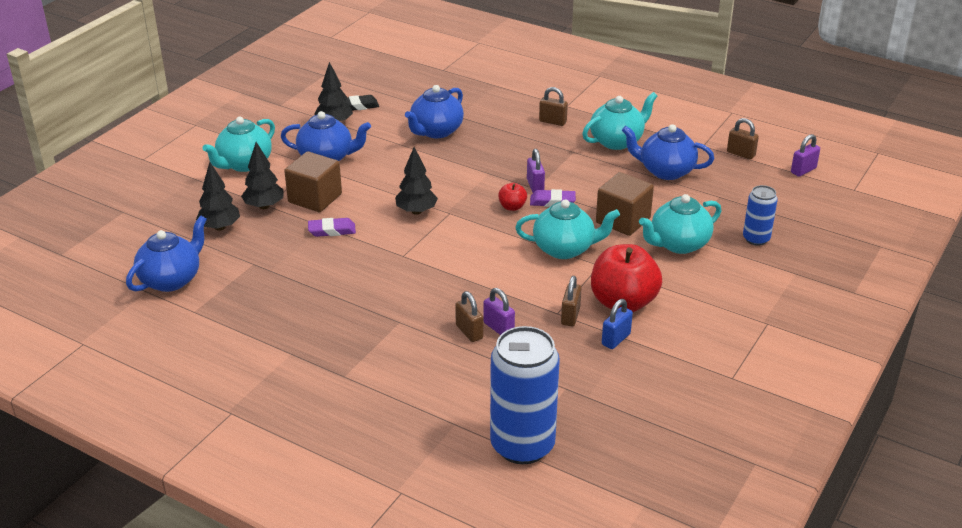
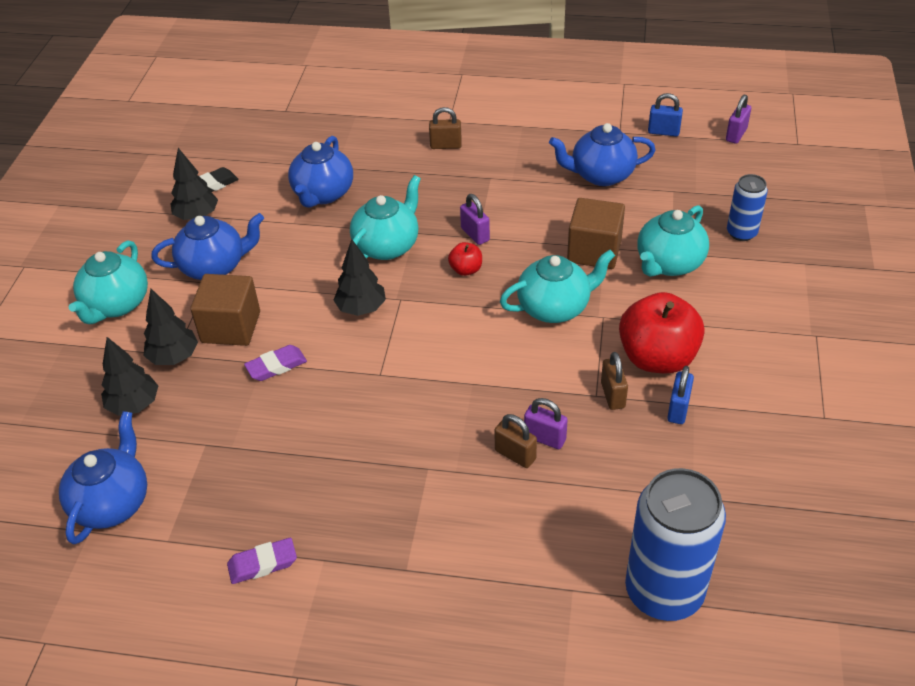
camera: 20 degrees left, 10 degrees up
(552, 201) = (505, 249): purple eraser -> purple eraser (262, 563)
(617, 141) = (529, 151): turquoise teapot -> turquoise teapot (387, 246)
(741, 154) = (663, 132): brown padlock -> blue padlock

